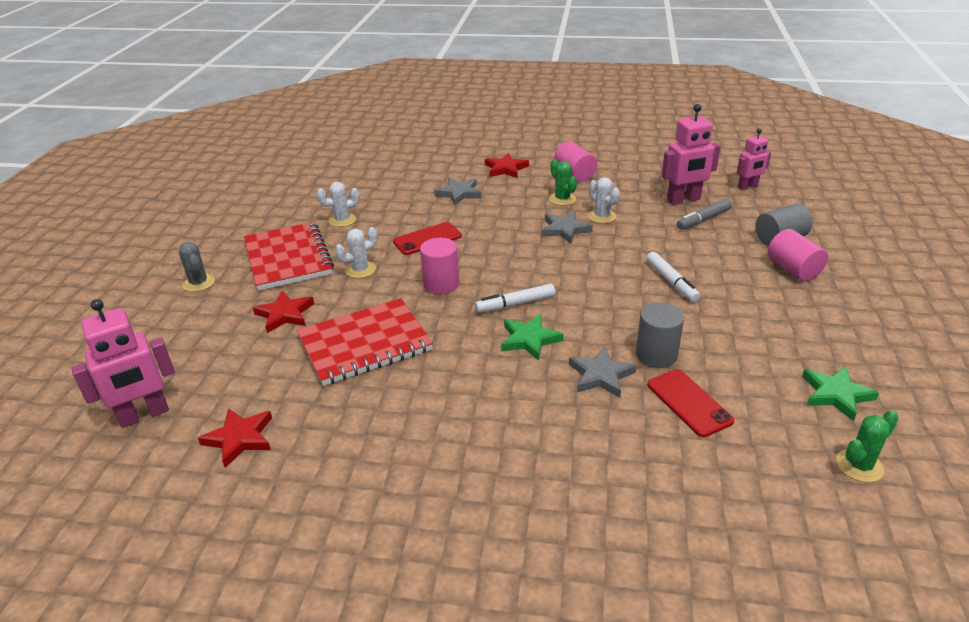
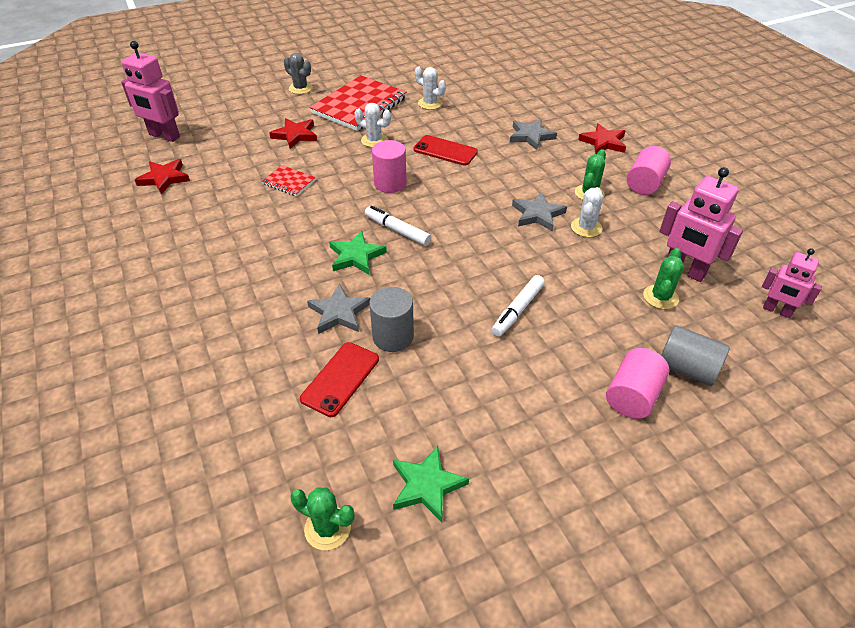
camera: 55 degrees right, 10 degrees up
(199, 283) = (300, 88): grey cactus -> grey cactus turned 75 degrees counterclockwise
(365, 344) = (289, 182): red notebook -> red notebook, size x0.46
(703, 219) = (660, 297): grey marker -> green cactus

